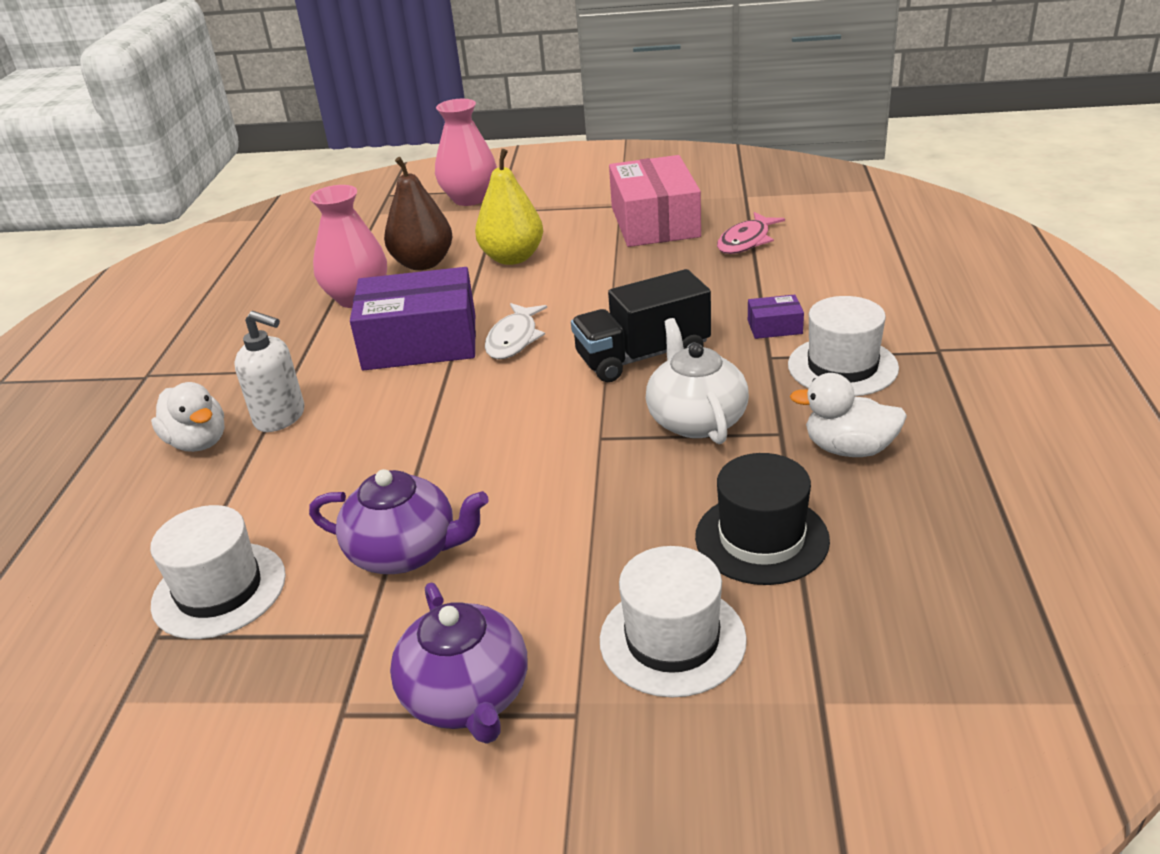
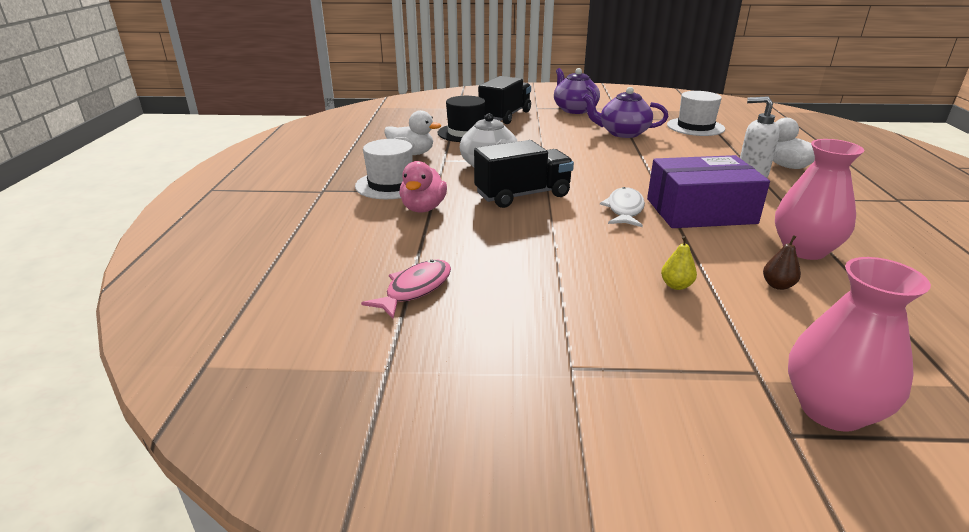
camera: 175 degrees right, 5 degrees down
(423, 263) = (777, 285): brown pear -> brown pear, size x0.45
(512, 258) = (676, 285): yellow pear -> yellow pear, size x0.45
(655, 222) = (518, 328): pink box -> none
(672, 639) = (505, 116): white hat -> black truck
(774, 327) = (423, 208): purple box -> pink duck

